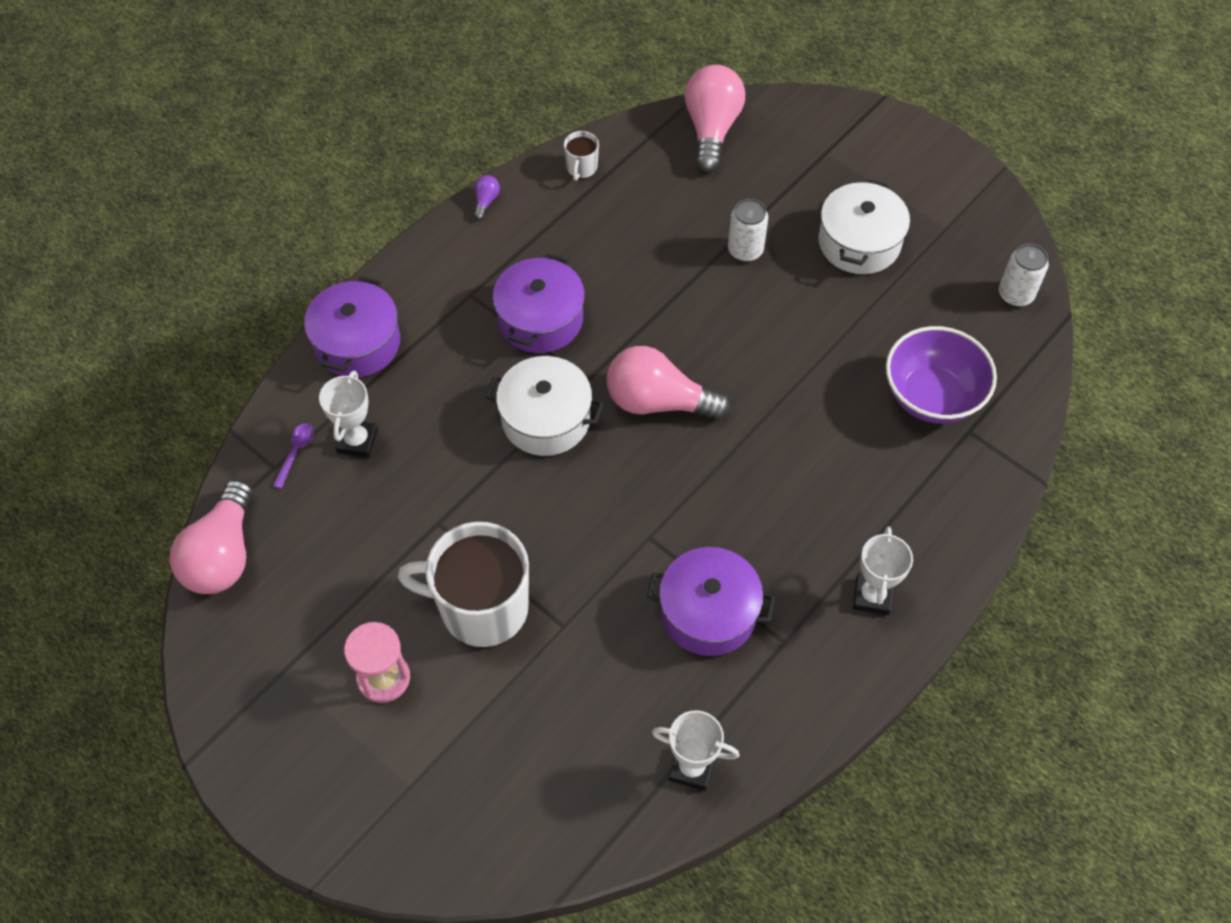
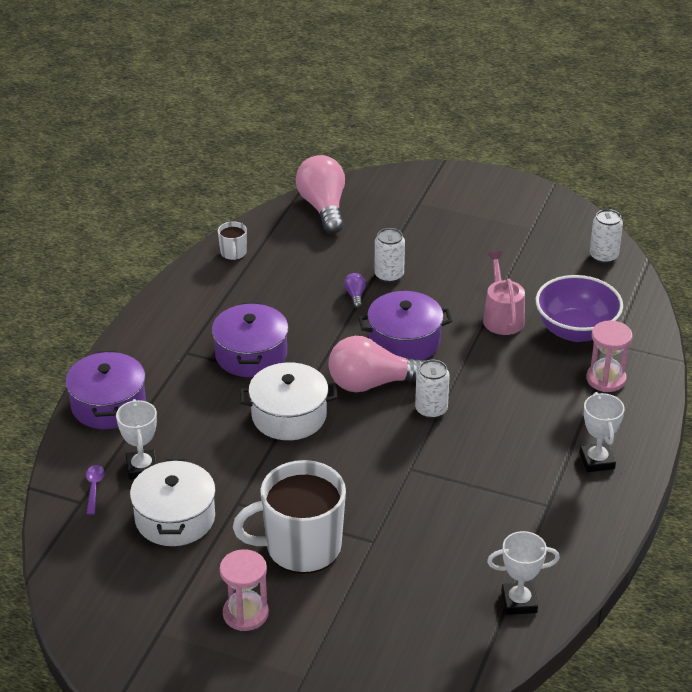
camera: 20 degrees left, 20 degrees down
(222, 555) = (67, 570): pink light bulb -> none
(486, 201) = (167, 291): purple light bulb -> purple light bulb (355, 295)
(708, 613) = (480, 503): purple pot -> purple pot (404, 341)
(710, 460) = (431, 410): none -> white can
(852, 350) = (502, 317): none -> pink watering can
(859, 242) = (472, 251): white pot -> white pot (175, 518)
(936, 480) = (606, 379): none -> pink hourglass

